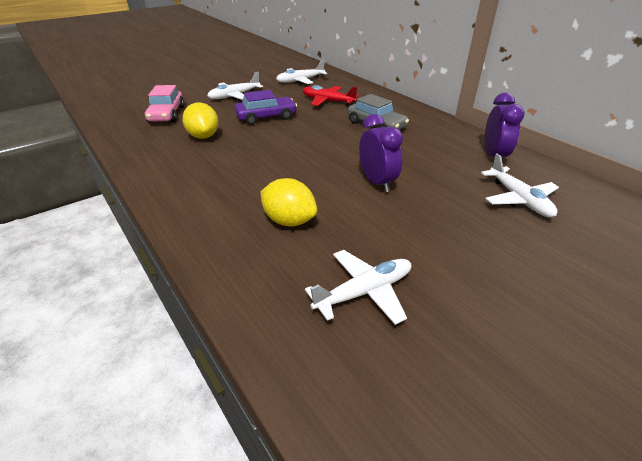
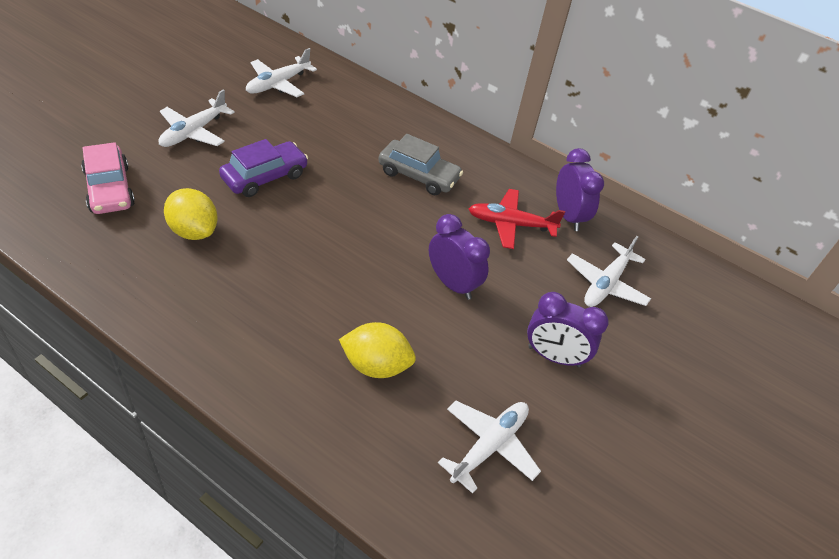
camera: 25 degrees left, 10 degrees up
(327, 101) = (336, 130): red plane -> red plane (510, 224)
(452, 239) = (554, 356): none -> purple clock
(519, 199) = (605, 284): white plane -> white plane turned 75 degrees clockwise

